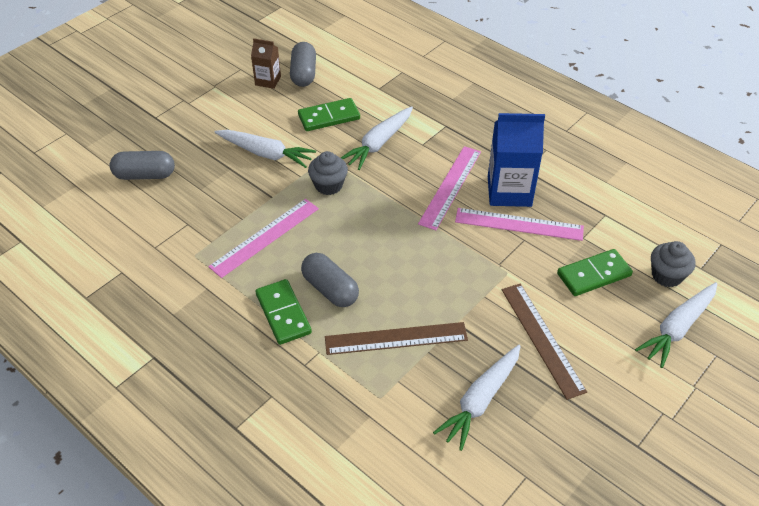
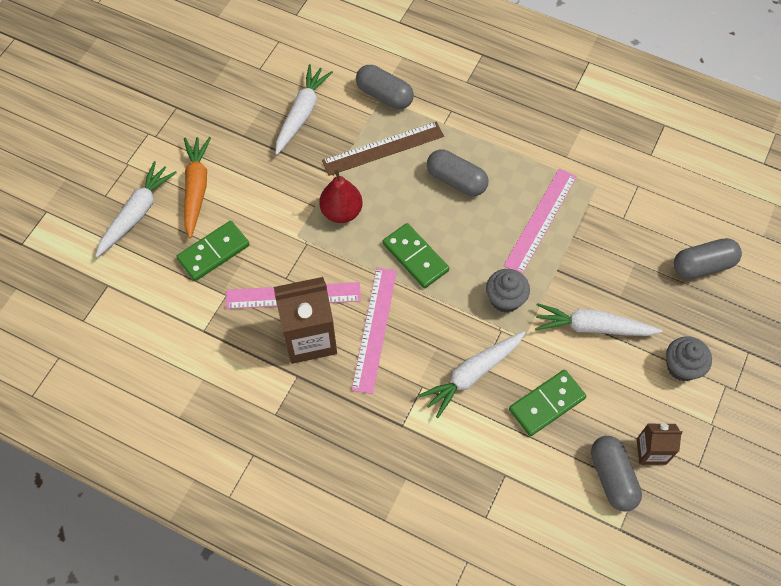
camera: 165 degrees right, 15 degrees up
(283, 313) = (487, 148): green domino -> green domino (415, 257)
(375, 401) = (384, 95): none -> grey capsule
(379, 143) = (472, 374): white carrot -> white carrot turned 150 degrees counterclockwise
(457, 284) = (341, 212): none -> red pear
(509, 191) = (309, 338): blue carton -> brown carton
(542, 339) = (257, 176): brown ruler -> none
(611, 340) = (196, 189): none -> orange carrot
(666, 275) = (142, 268): grey cupcake -> grey cupcake (682, 366)

